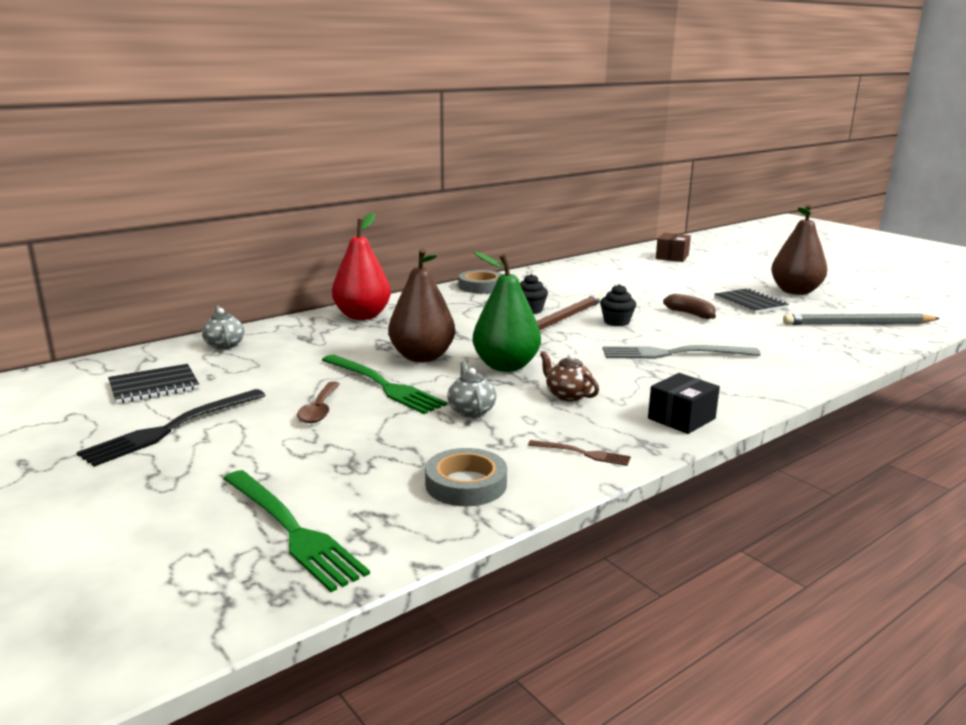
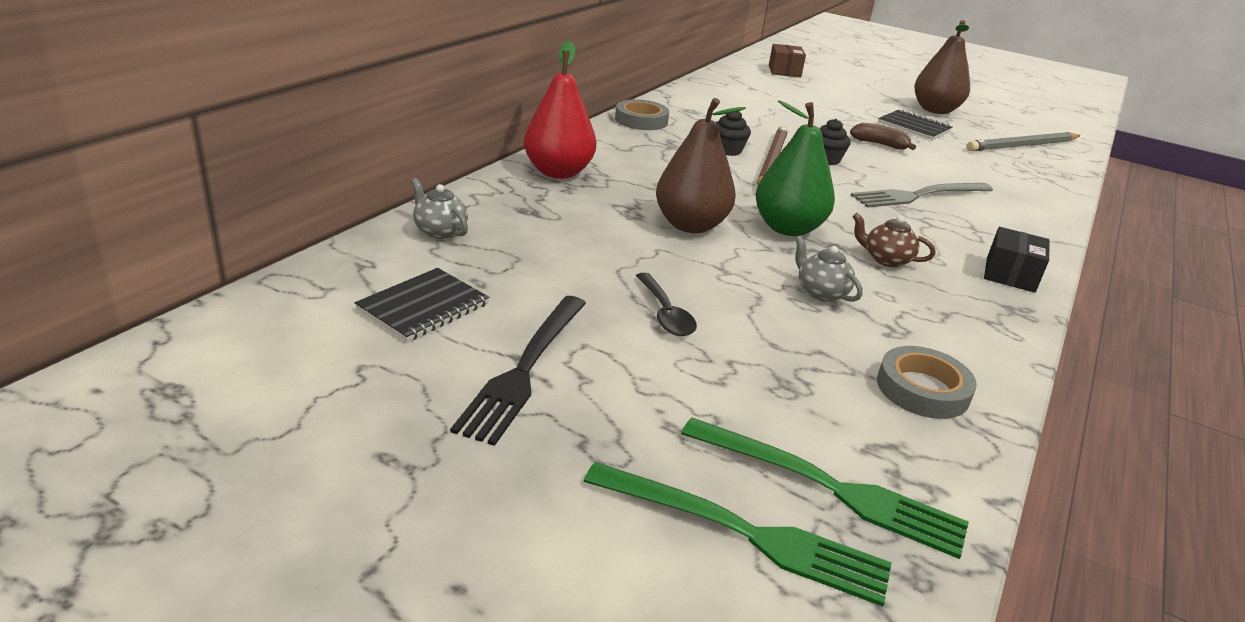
camera: 25 degrees left, 10 degrees up
(319, 409) = (665, 314): brown spoon -> black spoon
(383, 385) = (695, 270): green fork -> green fork (744, 533)
(582, 453) = (978, 331): brown fork -> none

